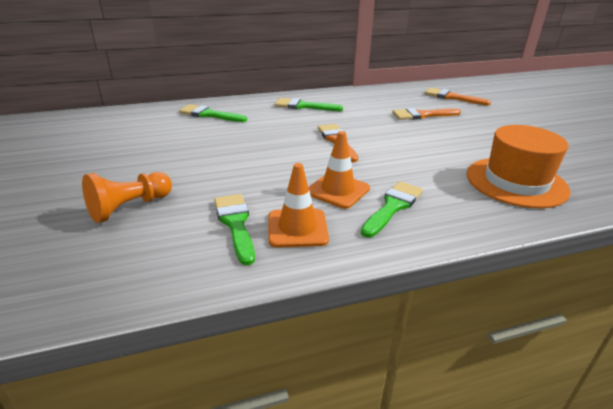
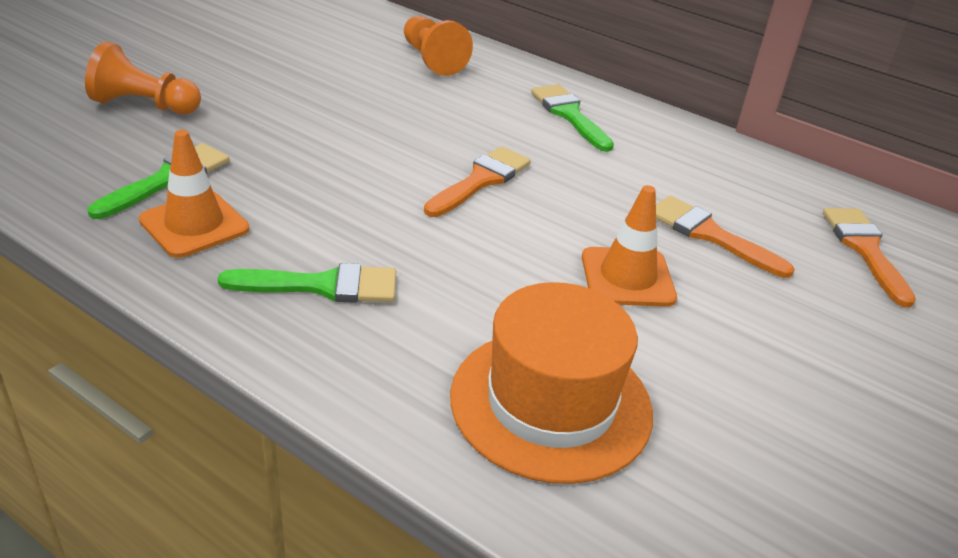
camera: 50 degrees right, 5 degrees up
(209, 114) = (432, 59): green brush -> orange pawn
(337, 190) = (322, 226): orange traffic cone -> orange traffic cone (627, 277)

